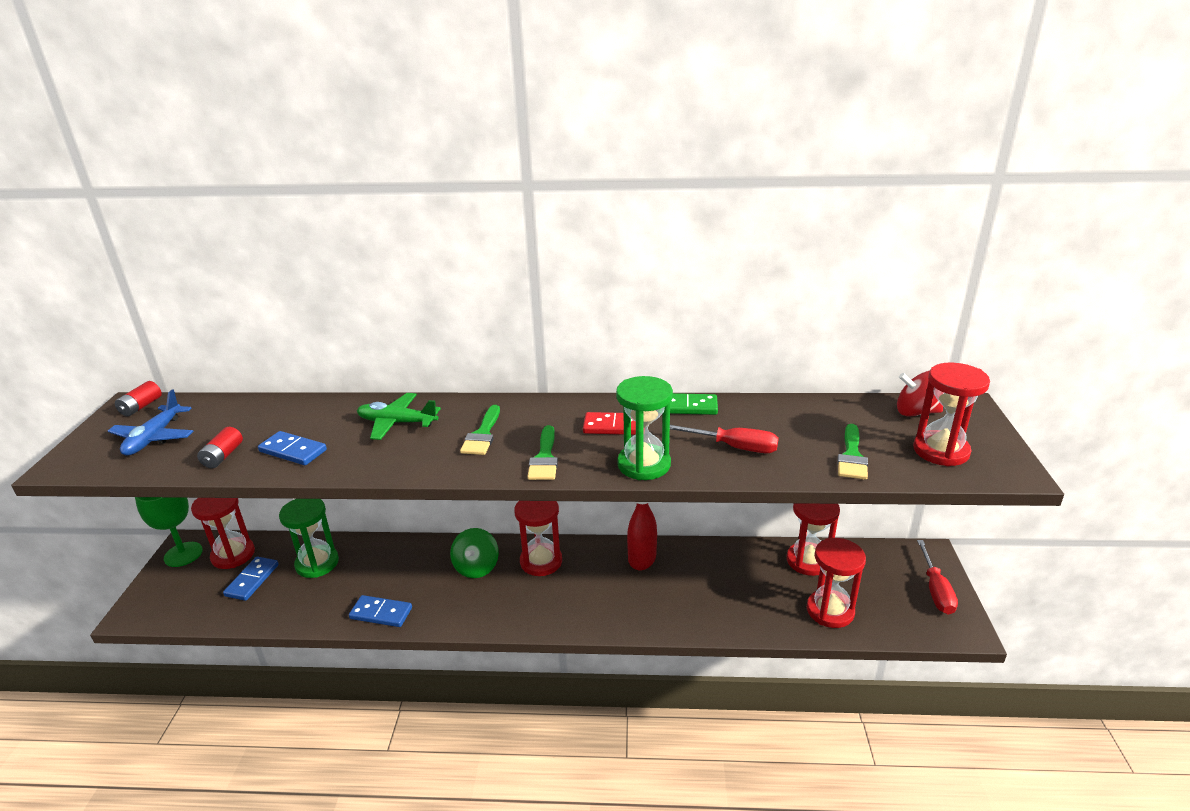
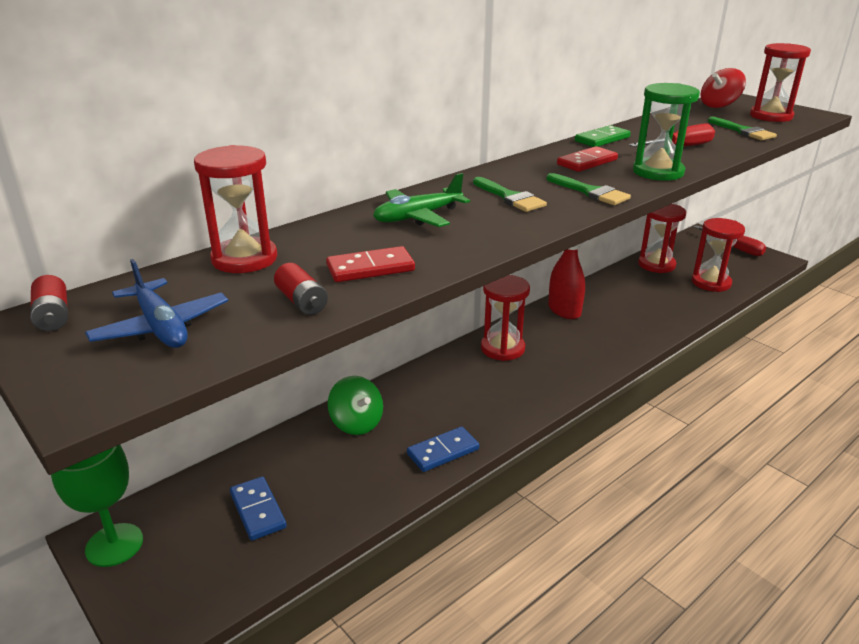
camera: 45 degrees left, 0 degrees up
(233, 555) = (188, 507): red hourglass -> red hourglass (244, 259)
(293, 451) = (370, 268): blue domino -> red domino
(317, 563) = (306, 457): green hourglass -> none
(476, 567) = (460, 378): green spinning top -> green spinning top (356, 423)

